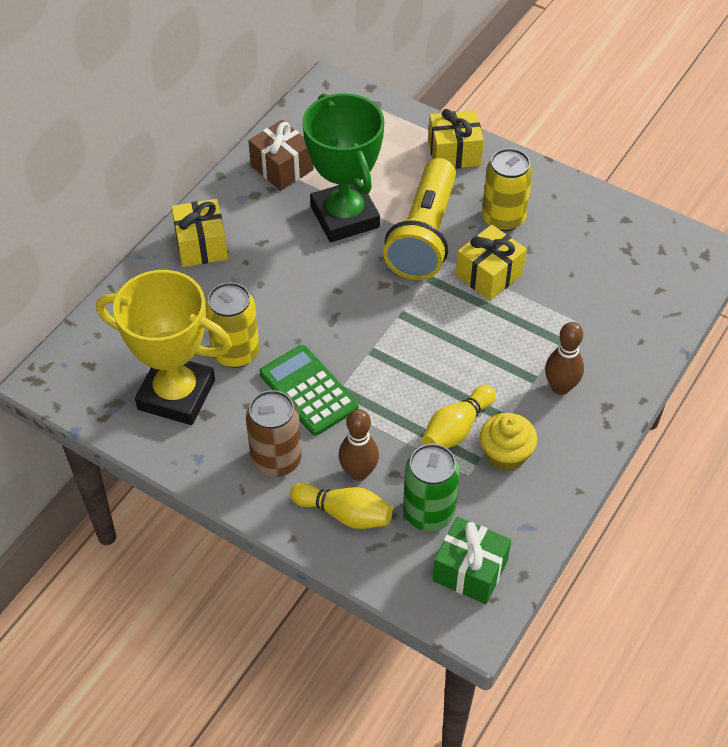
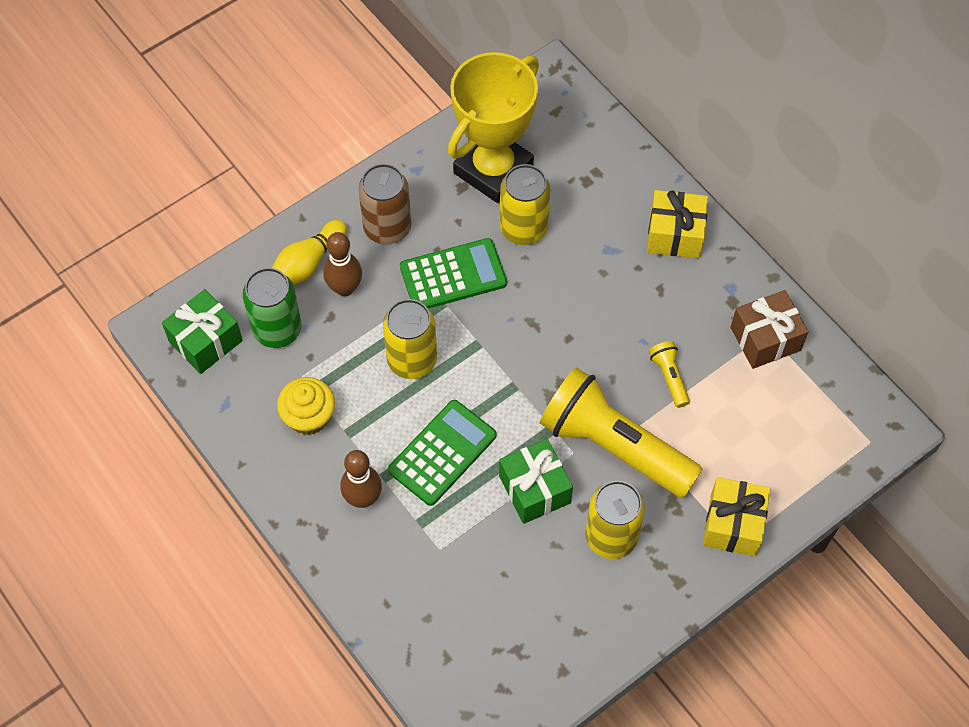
camera: 110 degrees right, 10 degrees up
(344, 217) = (669, 377): green trophy -> yellow flashlight
(411, 394) = (412, 360): none -> yellow can
(456, 428) = (355, 385): yellow bowling pin -> none
(489, 275) = (534, 489): yellow gift -> green gift
(489, 345) = (442, 453): none -> green calculator

